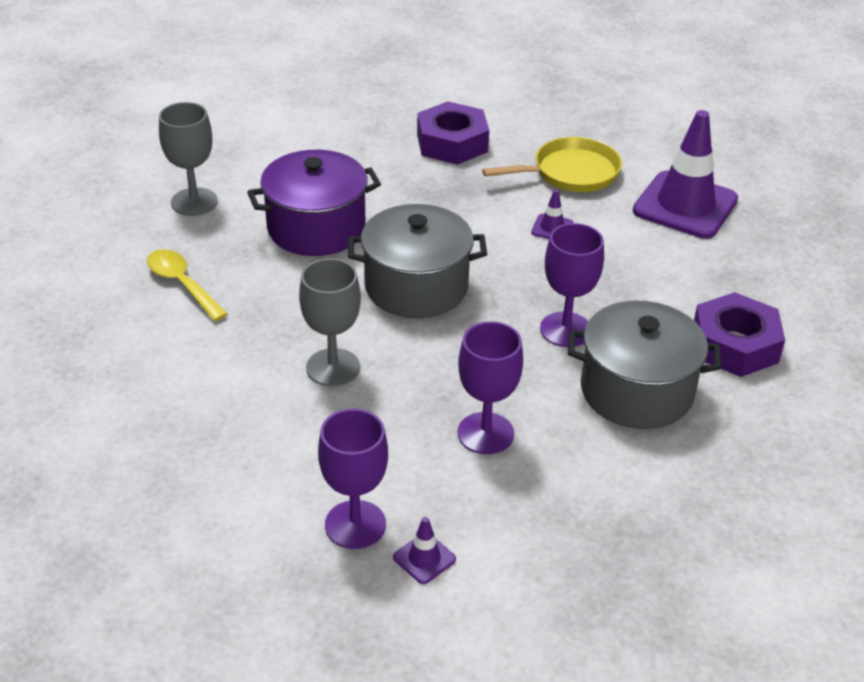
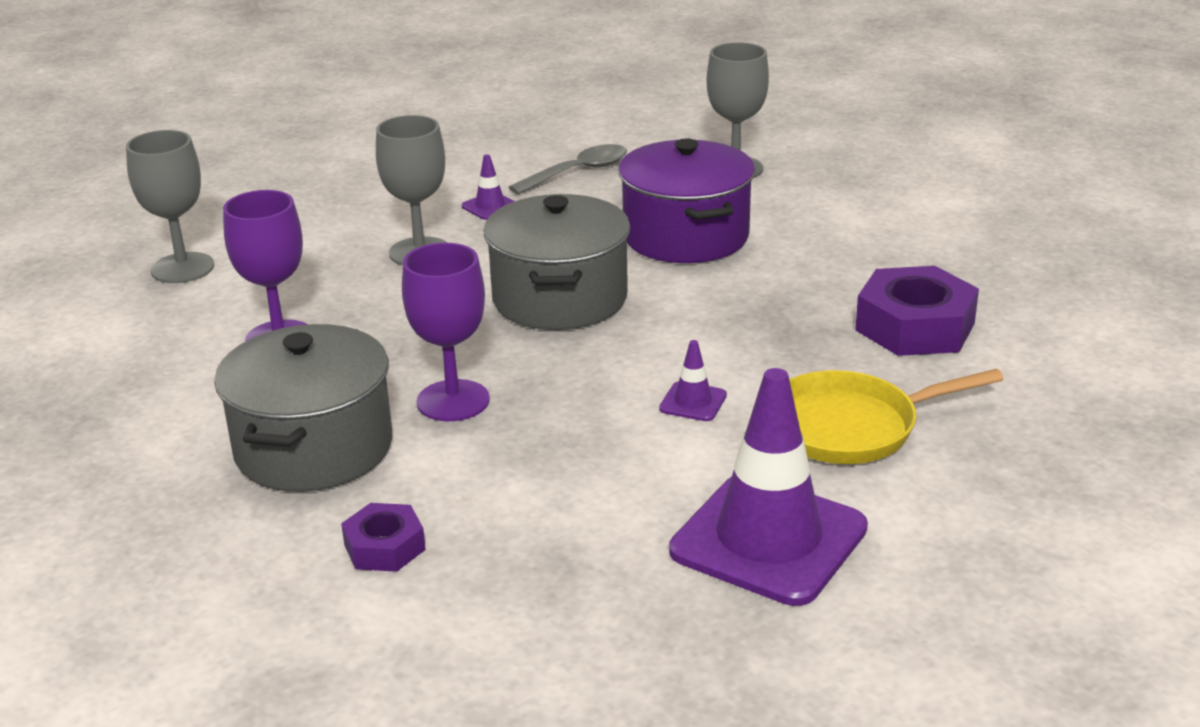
camera: 95 degrees right, 10 degrees down
(182, 284) = (578, 172): yellow spoon -> grey spoon
(355, 524) = (182, 268): purple goblet -> grey goblet
(424, 558) = (118, 302): purple traffic cone -> purple traffic cone (490, 206)
(570, 173) = (851, 427): yellow pan -> yellow pan turned 90 degrees clockwise
(734, 345) = (385, 547): purple nut -> purple nut, size x0.56

